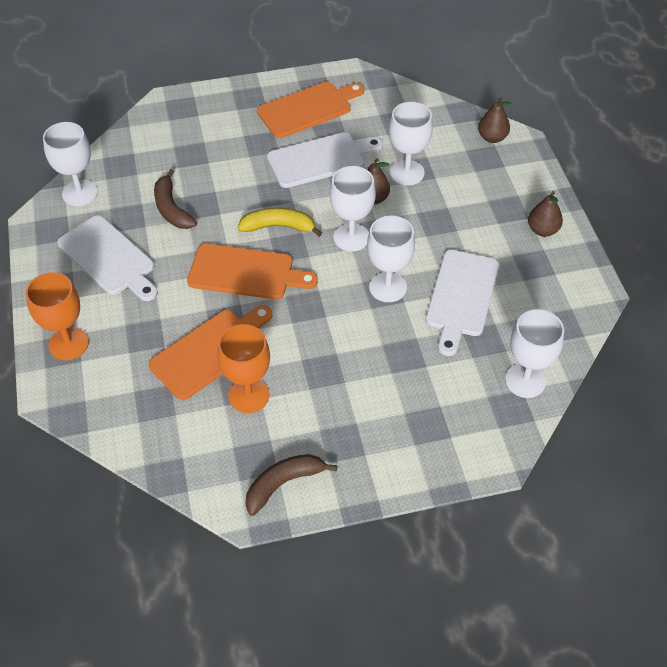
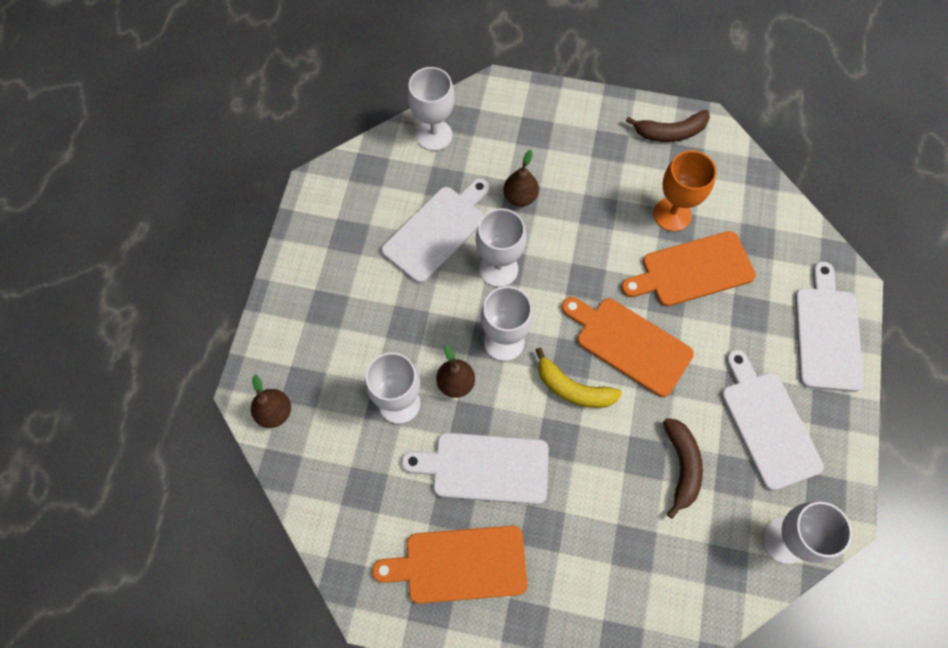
camera: 155 degrees left, 15 degrees up
(68, 344) = (827, 333): orange goblet -> white cutting board
(542, 230) = (312, 269): brown pear -> brown pear (520, 197)

